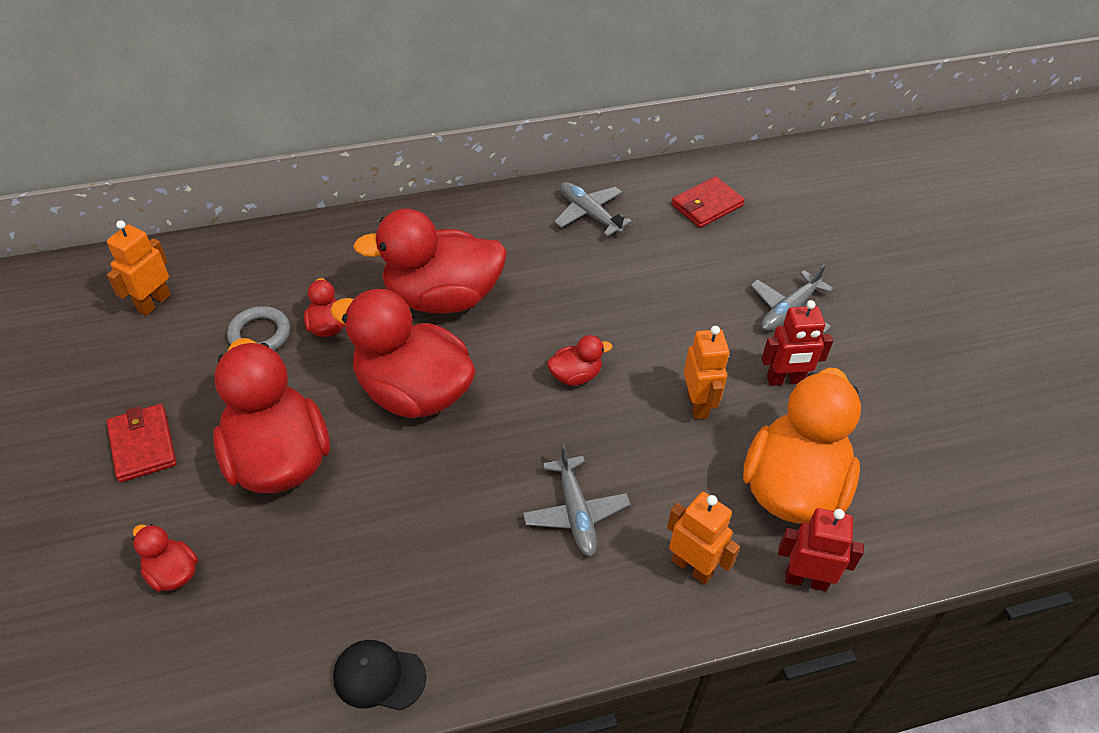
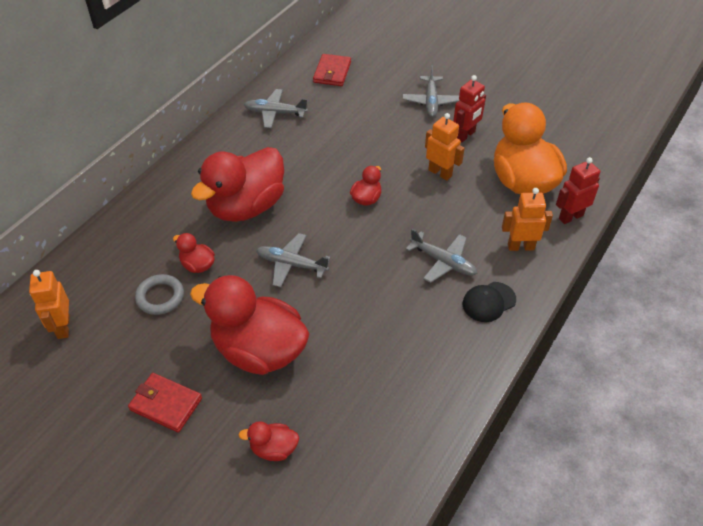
camera: 40 degrees left, 0 degrees up
(379, 676) = (442, 404): black cap -> black cap (488, 302)
(413, 392) = (291, 264): red duck -> grey plane

